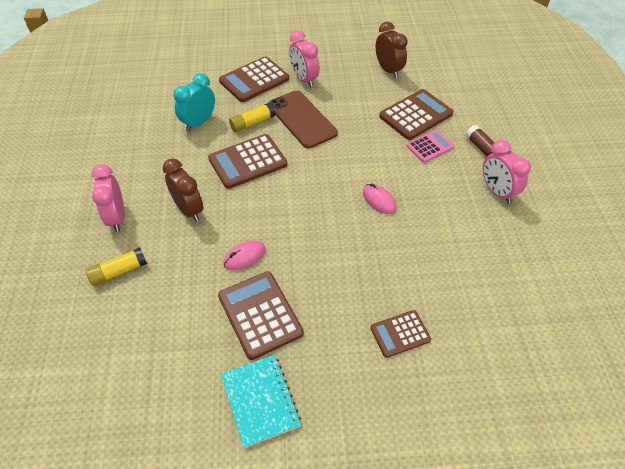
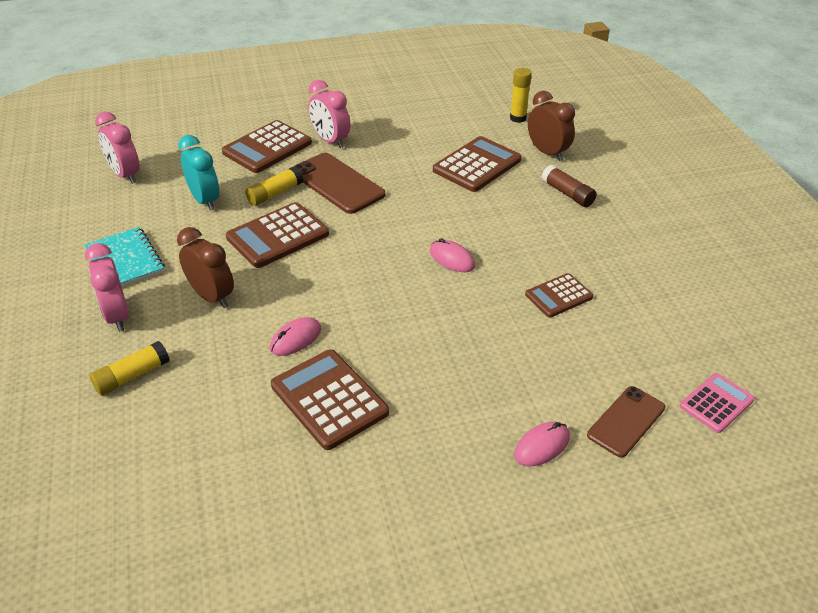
camera: 10 degrees left, 10 degrees down
(199, 123) = (205, 200): turquoise clock -> turquoise clock turned 120 degrees clockwise
(260, 400) = (350, 492): turquoise notebook -> turquoise notebook (125, 260)
(388, 70) = (433, 121): brown clock -> brown clock (547, 153)
(400, 334) = (509, 396): brown calculator -> brown calculator (558, 296)
(417, 384) = (541, 446): none -> pink mouse
(430, 146) = (501, 196): pink calculator -> pink calculator (716, 403)
(457, 74) = (518, 118): none -> yellow glue stick
(490, 372) = (626, 421): none -> brown phone
(497, 192) = (591, 234): pink clock -> pink clock (125, 175)

